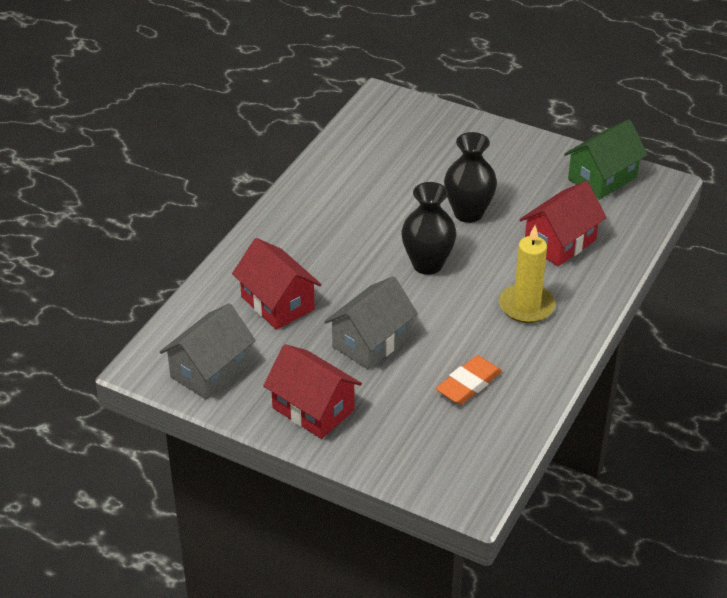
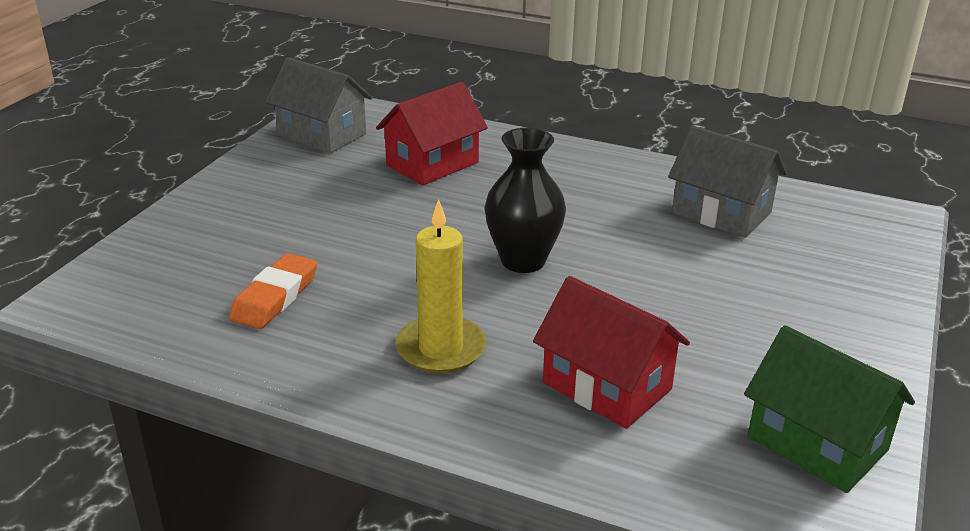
camera: 85 degrees right, 10 degrees down
(313, 409) = (251, 192): red house -> none
(371, 342) = (363, 223): grey house -> grey house (721, 213)
(468, 213) = (652, 293): black vase -> none
(468, 384) = (275, 297): orange eraser -> orange eraser turned 75 degrees clockwise

